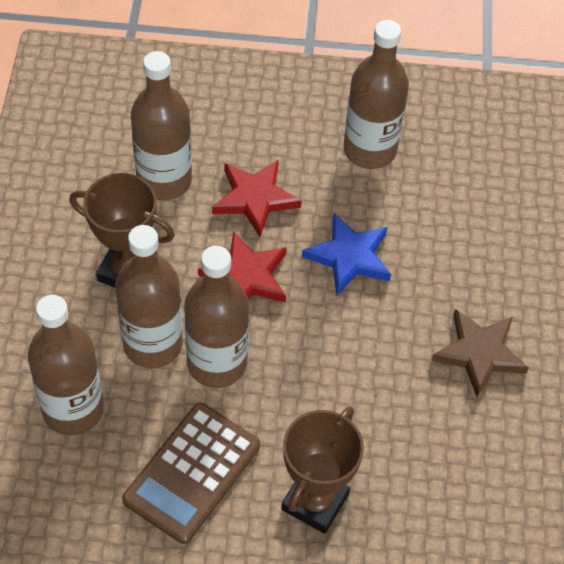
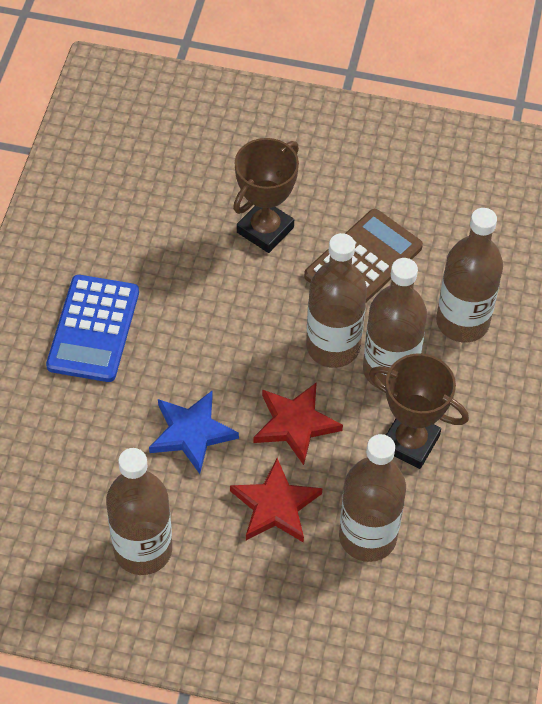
camera: 170 degrees left, 0 degrees up
(479, 353) = (93, 329): brown star -> blue calculator

